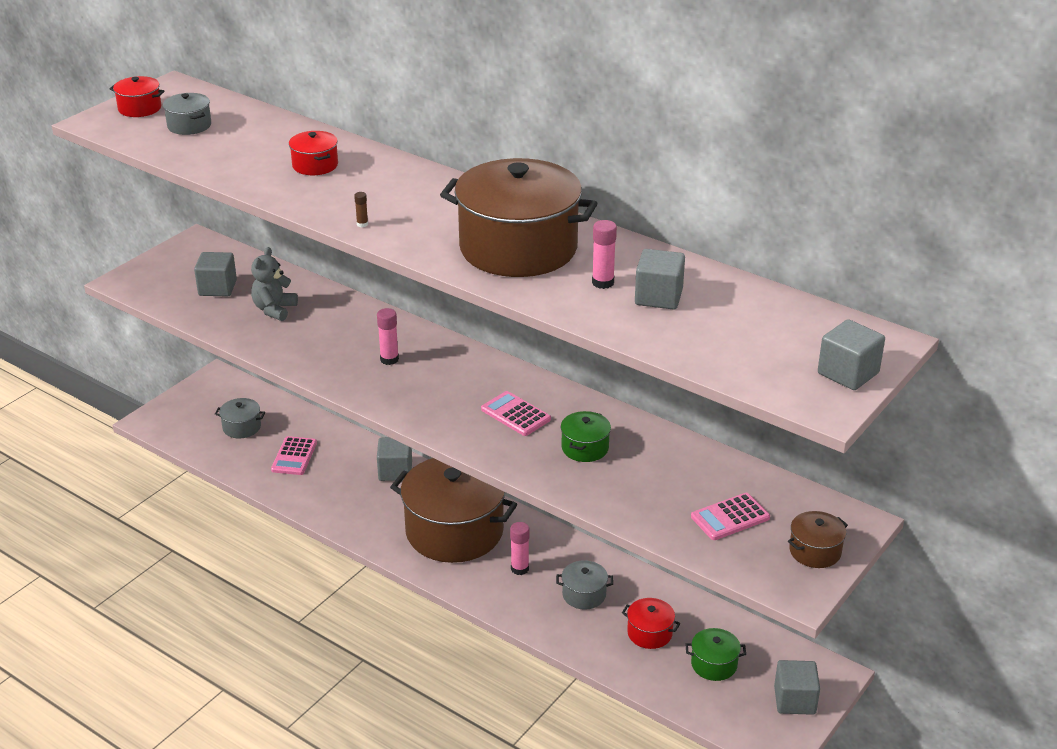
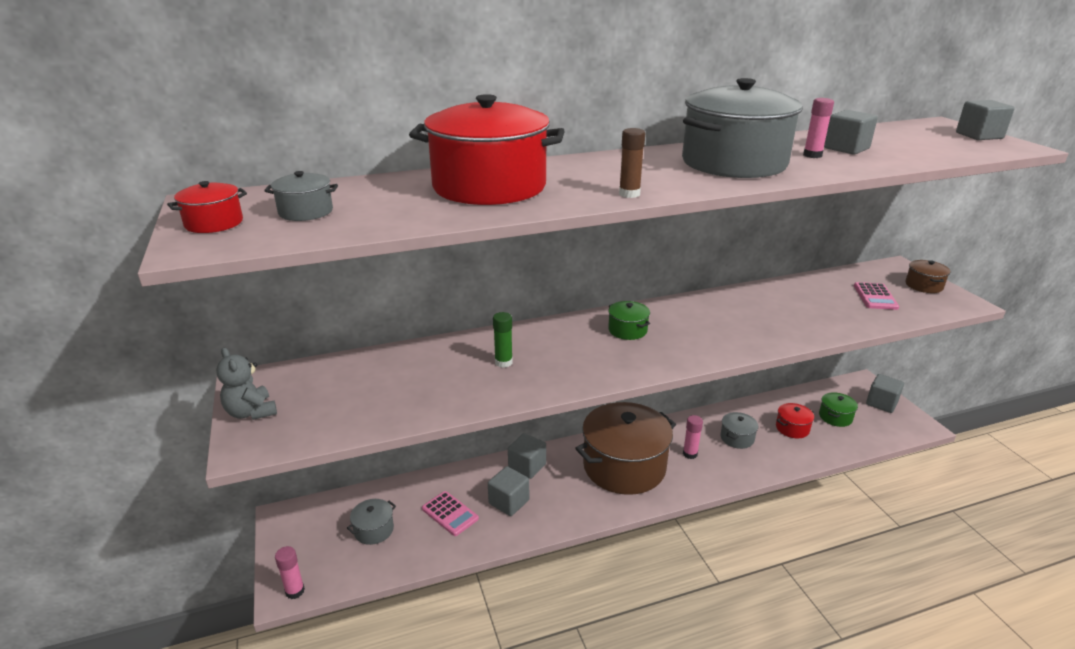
camera: 55 degrees left, 5 degrees down
(217, 288) = (347, 395): grey cube -> grey cube (509, 502)
(274, 310) = (427, 377): grey teddy bear -> grey teddy bear (251, 412)
(315, 165) = (489, 186): red pot -> red pot, size x2.35
(332, 334) = (503, 362): none -> green glue stick
(362, 224) = (629, 194): brown glue stick -> brown glue stick, size x1.82
(389, 359) = (572, 349): pink glue stick -> pink glue stick (295, 591)
(515, 414) = (699, 325): pink calculator -> none
(518, 248) = (733, 163): brown pot -> grey pot
(585, 448) = (763, 315): green pot -> green pot (627, 330)

